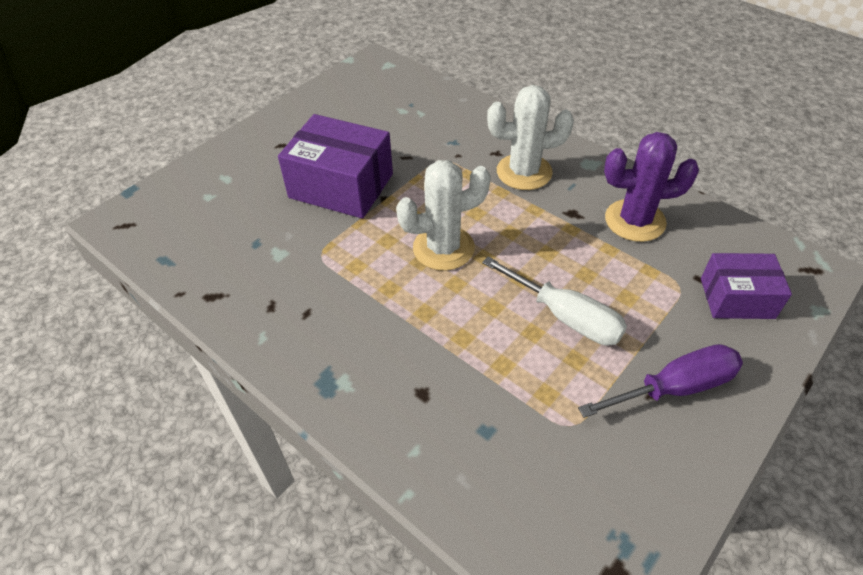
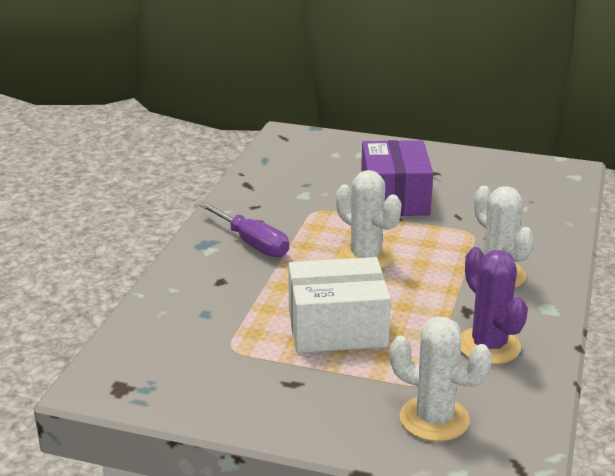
camera: 65 degrees right, 20 degrees down
(565, 317) = (337, 328): white screwdriver -> white box
(675, 388) = (301, 394): purple screwdriver -> purple screwdriver (252, 244)
(737, 298) = (434, 419): purple box -> white cactus

